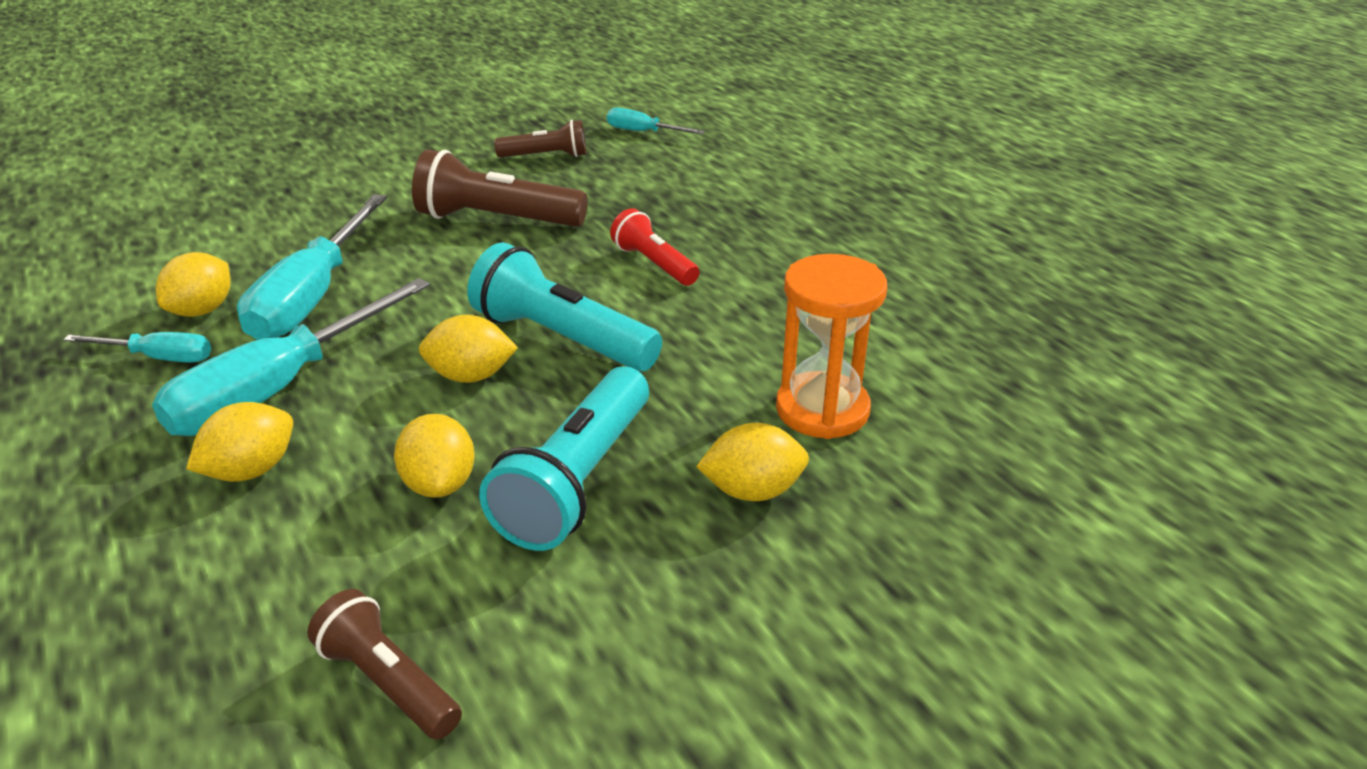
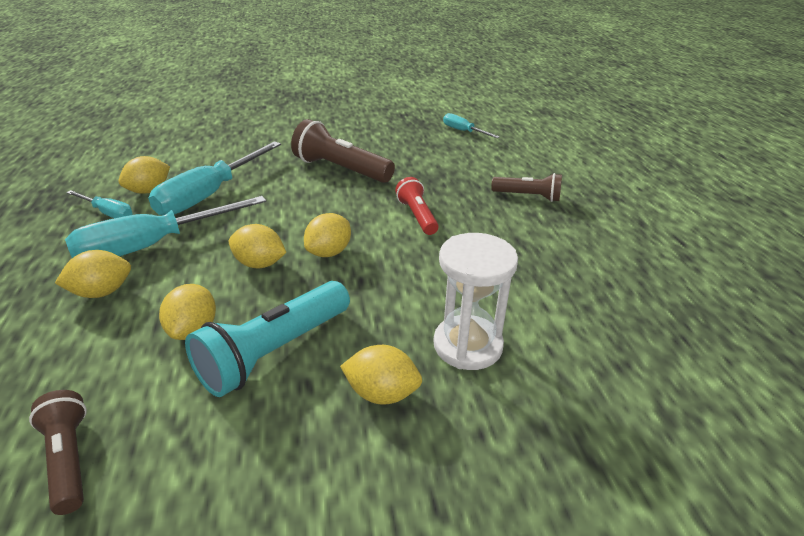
camera: 20 degrees right, 0 degrees up
(546, 156) = (395, 136): brown flashlight -> brown flashlight (528, 196)
(562, 338) = (329, 252): turquoise flashlight -> yellow lemon
(822, 409) = (467, 345): orange hourglass -> white hourglass

